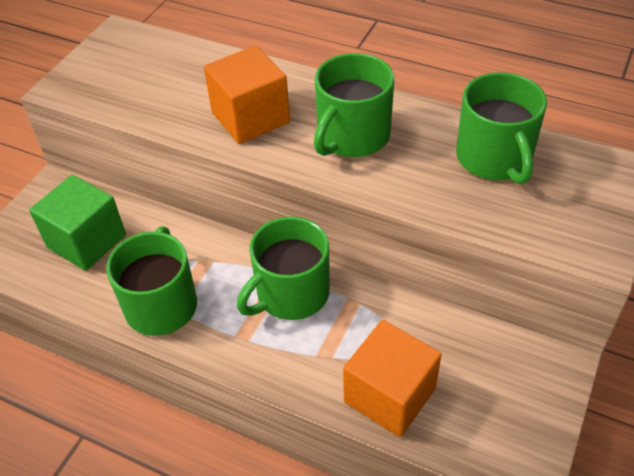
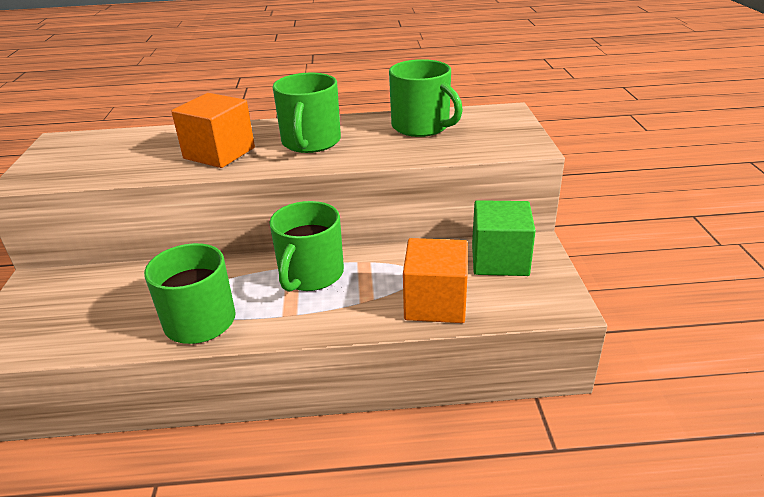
camera: 30 degrees left, 15 degrees down
(86, 241) = (93, 305): green cube -> green cube (499, 260)

